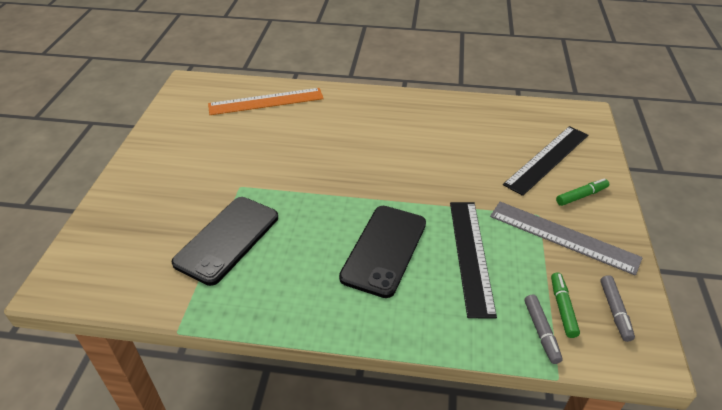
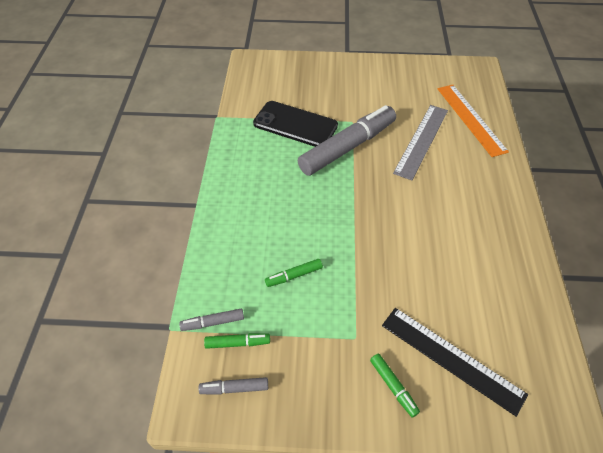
camera: 85 degrees right, 10 degrees up
(283, 195) = (347, 147): none -> grey marker
(384, 250) = (294, 214): black phone -> none
(471, 255) = (294, 275): black ruler -> green marker
(563, 237) = (326, 357): grey ruler -> grey ruler (421, 140)

